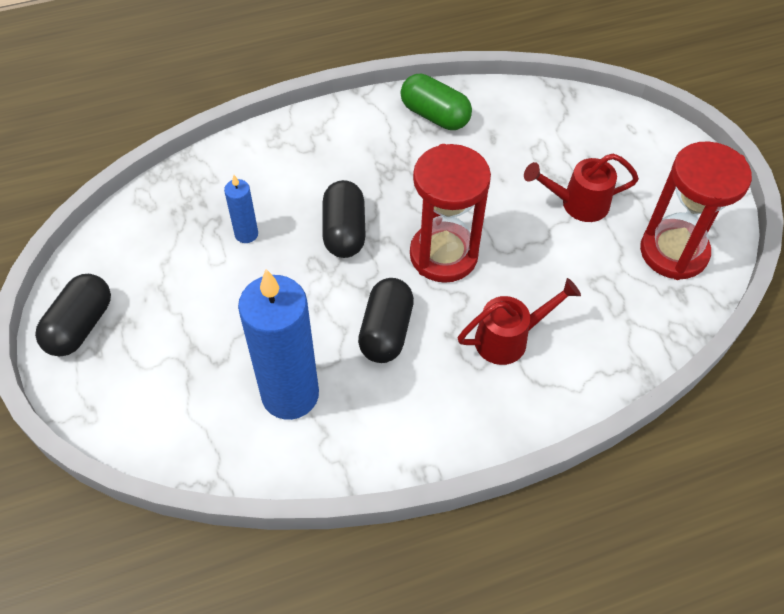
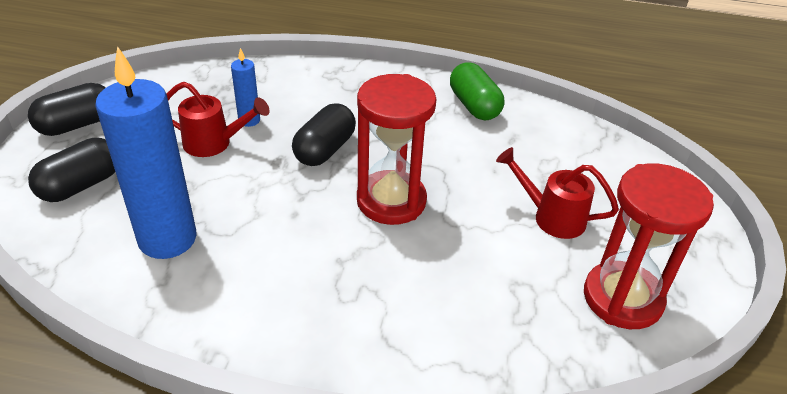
camera: 30 degrees right, 15 degrees down
(386, 331) = (289, 232): black capsule -> black capsule (81, 185)
(509, 339) = (391, 290): red watering can -> red watering can (214, 143)

